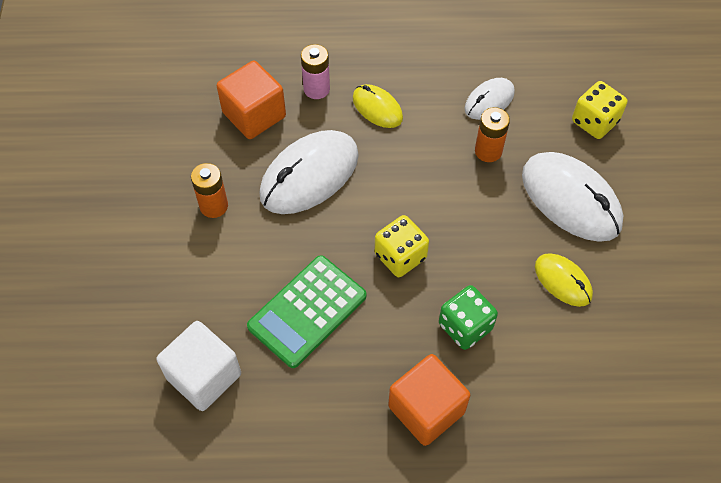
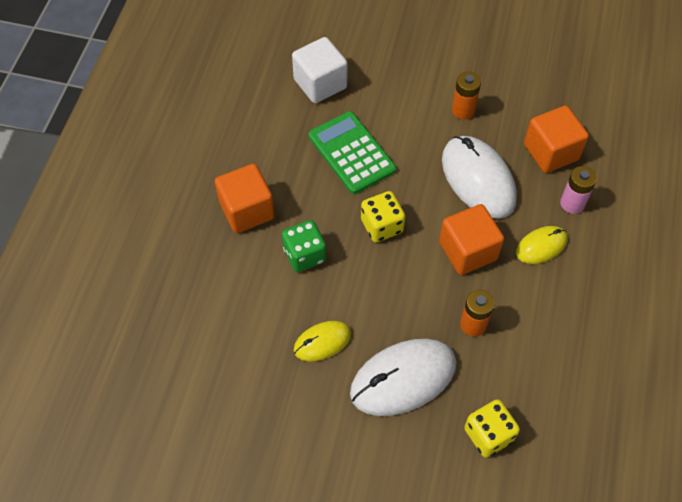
camera: 105 degrees right, 0 degrees up
(404, 169) = (468, 251): none -> orange cube
(489, 101) = (533, 344): white mouse -> none

